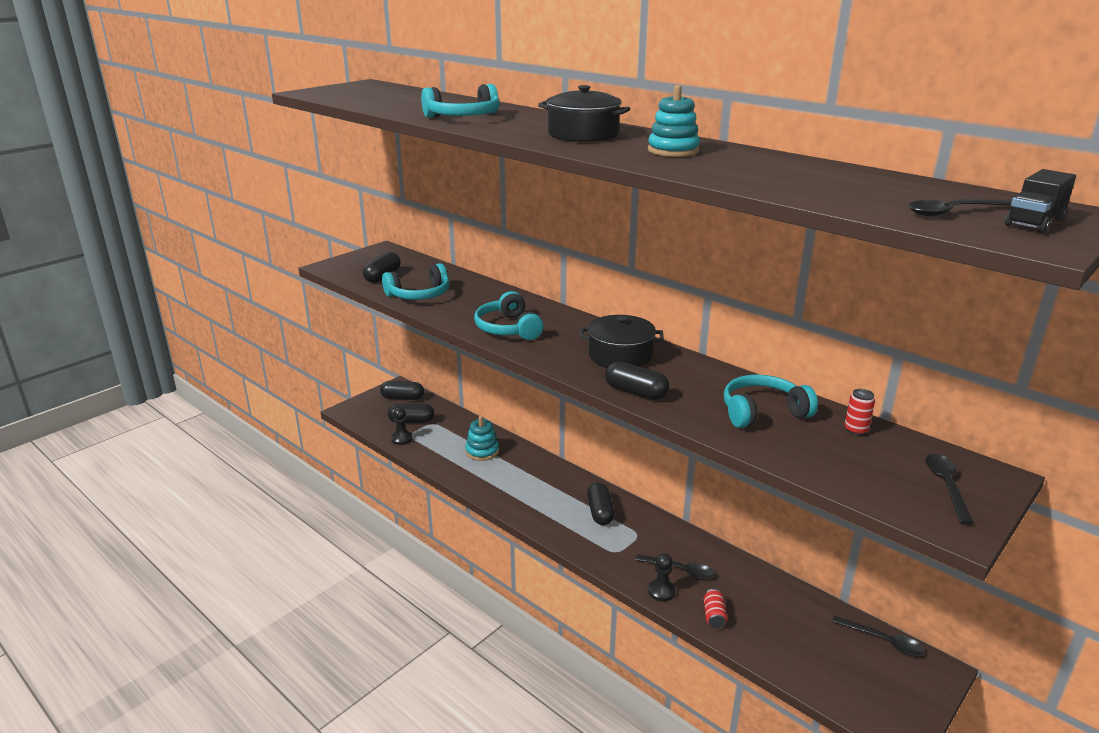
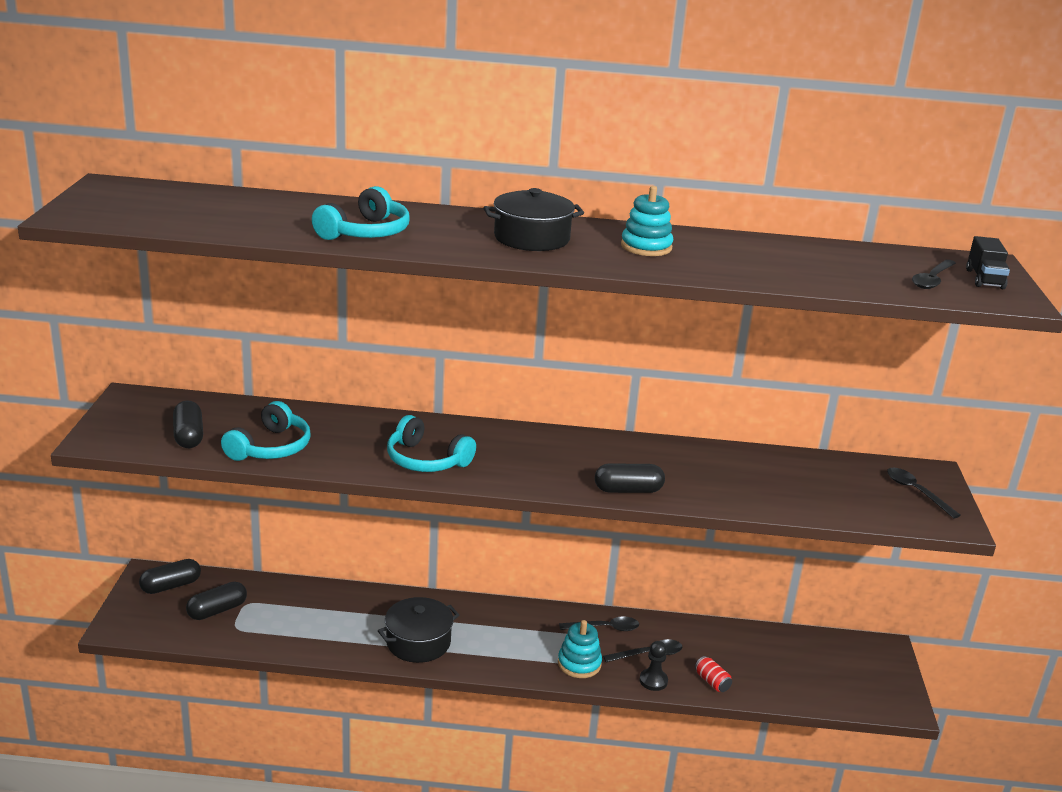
camera: 40 degrees left, 0 degrees up
(402, 439) = (231, 636): black pawn -> none
(482, 451) = (342, 614): turquoise stacking toy -> turquoise stacking toy (579, 663)
(600, 512) = (528, 630): black capsule -> none
(620, 356) = (568, 456): black pot -> black pot (418, 642)
(762, 412) = (741, 474): turquoise headphones -> none
(856, 430) = (817, 466): red can -> none
(883, 641) = (838, 643): black spoon -> black spoon (604, 628)

